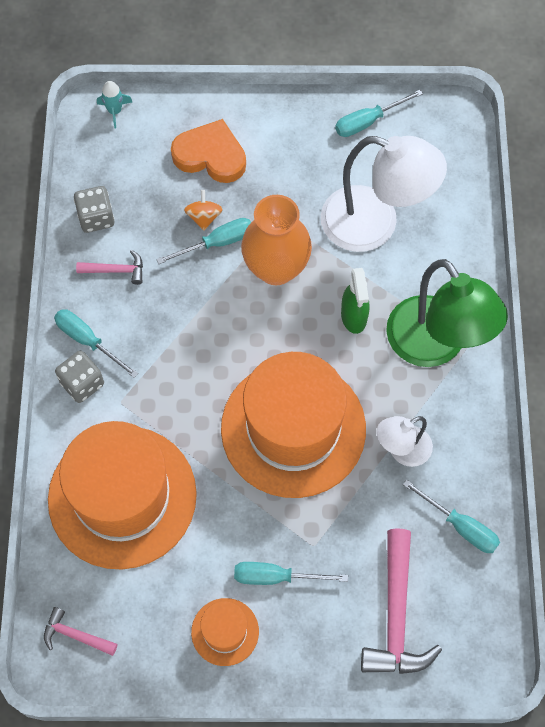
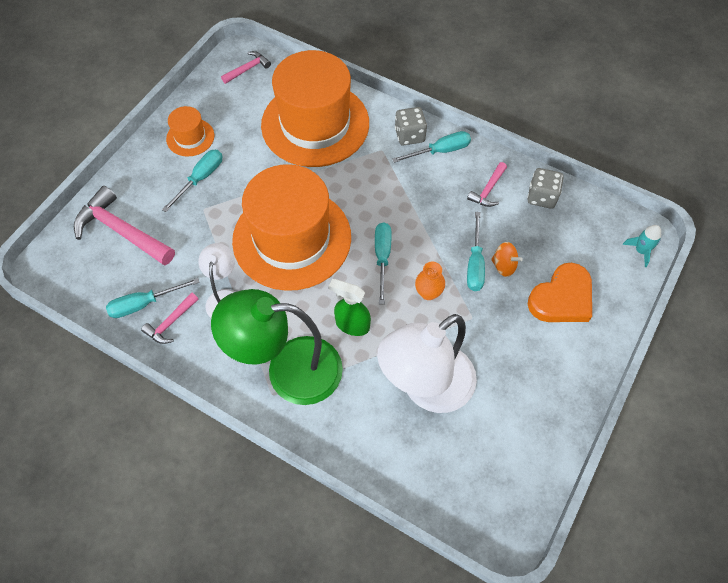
camera: 120 degrees right, 5 degrees down
(276, 268) = (428, 293): orange vase -> orange vase, size x0.48
(368, 121) = (537, 444): turquoise screwdriver -> turquoise screwdriver (382, 257)
(462, 485) = (171, 322): none -> pink hammer

